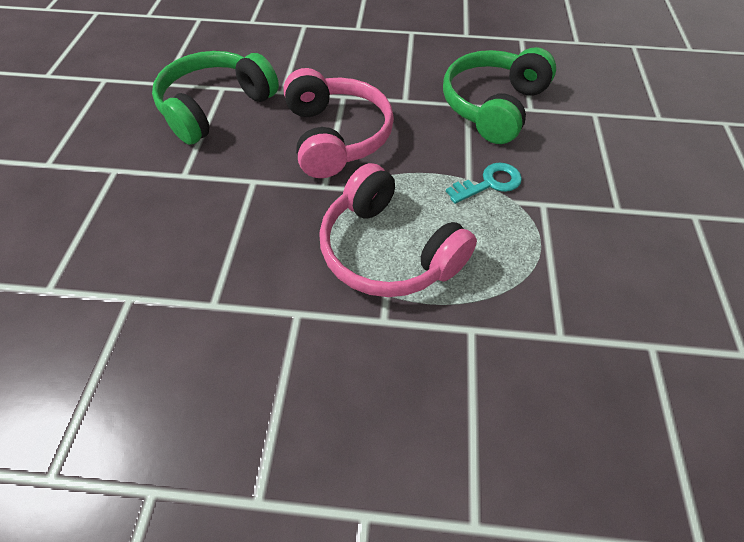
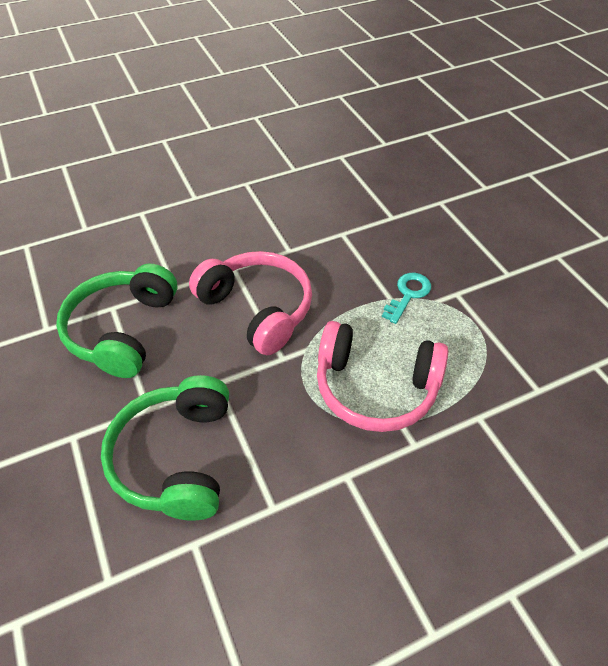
camera: 30 degrees left, 5 degrees down
(493, 106) = (363, 227): green headphones -> green headphones (176, 457)

